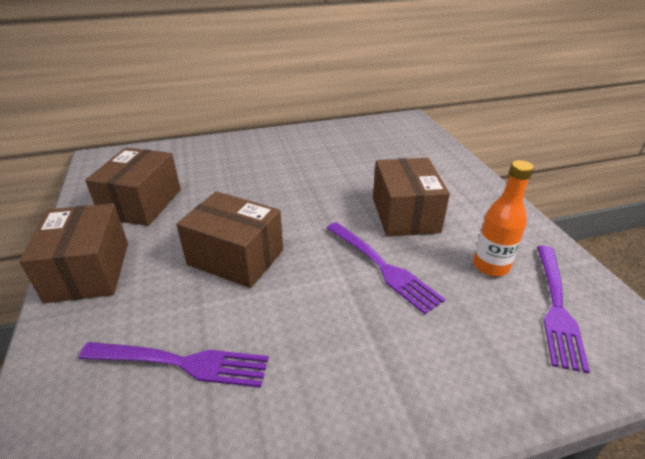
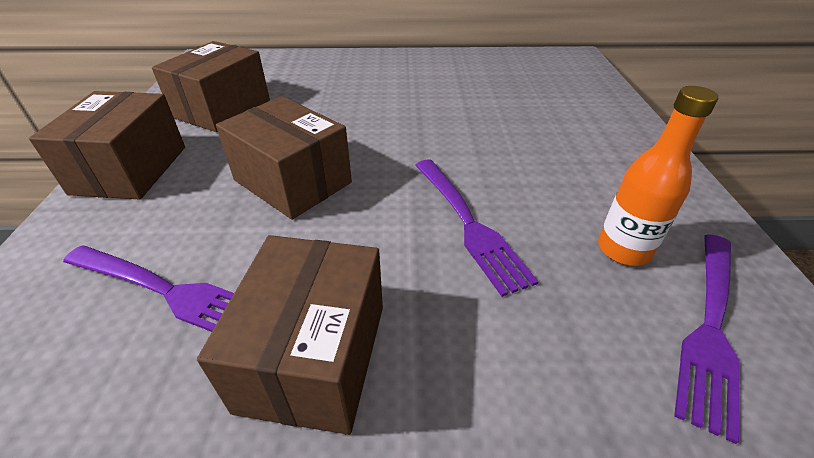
camera: 15 degrees right, 5 degrees up
(405, 214) = (525, 164): brown box -> brown box (314, 356)

